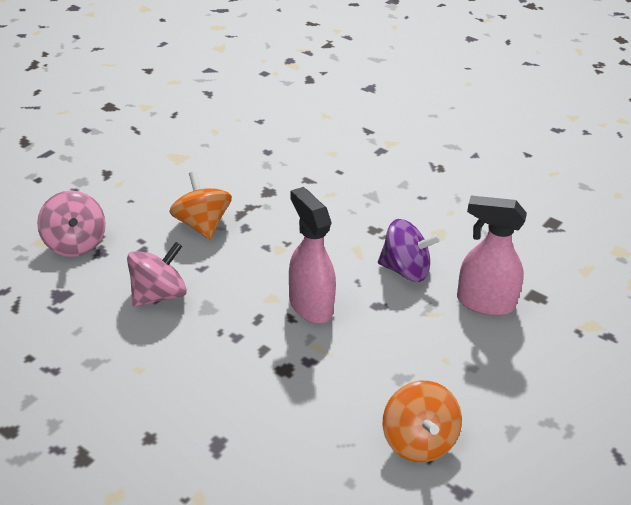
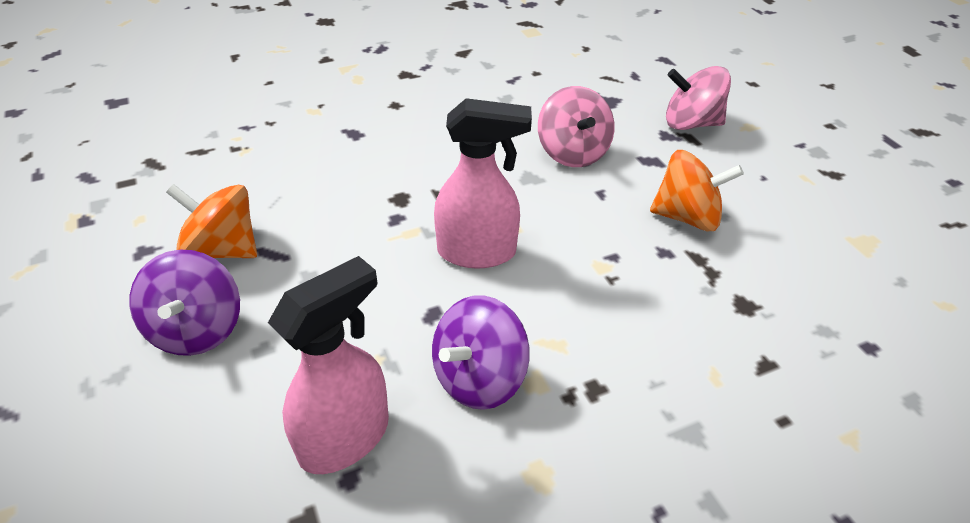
camera: 120 degrees right, 5 degrees up
(487, 407) = (197, 329): none -> purple spinning top

